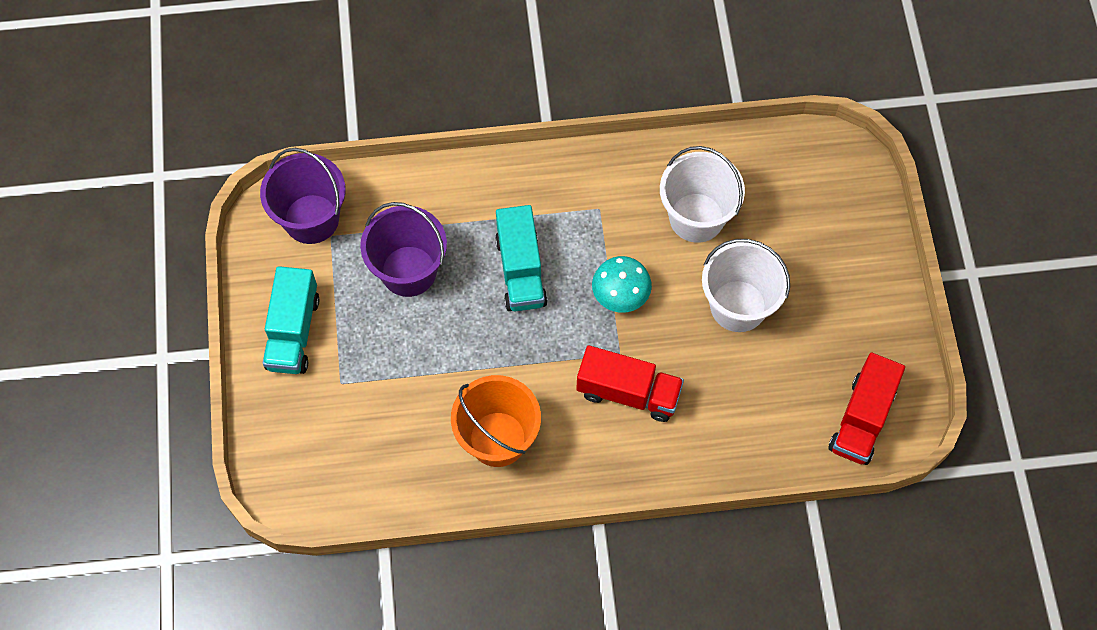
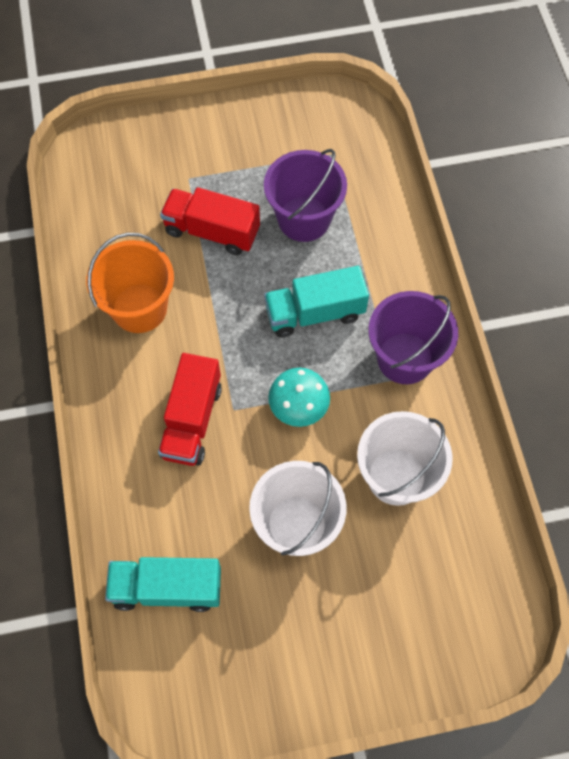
camera: 85 degrees right, 0 degrees up
(293, 332) = (235, 138): turquoise truck -> turquoise truck (167, 588)
(311, 219) = (347, 137): purple bucket -> purple bucket (405, 358)
(861, 419) = (173, 664): red truck -> red truck (212, 231)

